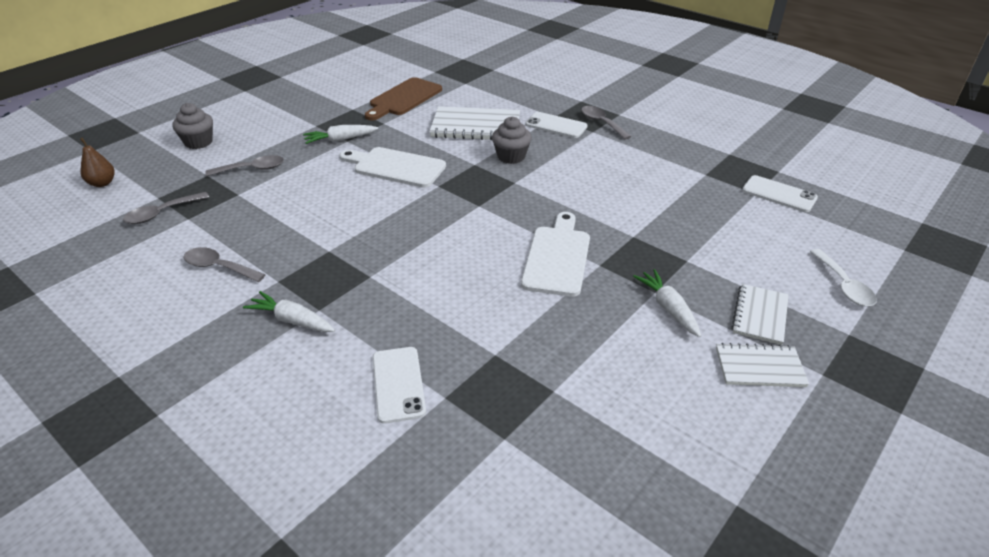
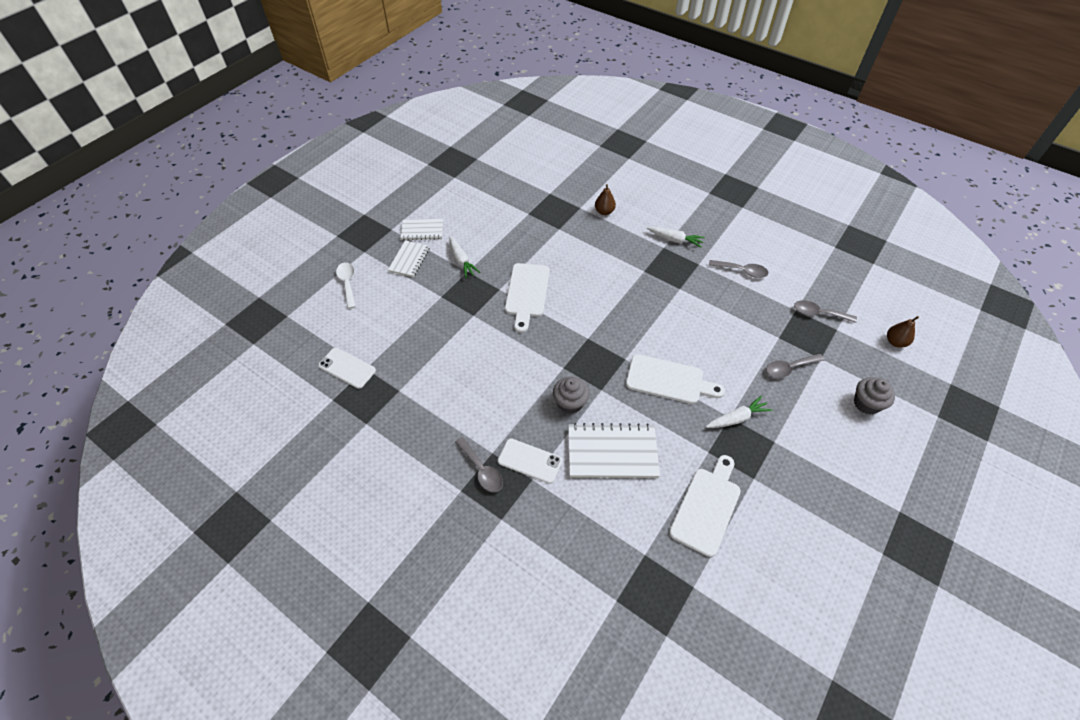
camera: 175 degrees right, 15 degrees up
(162, 213) = (819, 313): grey spoon -> grey spoon turned 120 degrees counterclockwise
(398, 384) = (604, 211): white phone -> brown pear
(403, 98) = (706, 507): brown cutting board -> white cutting board

